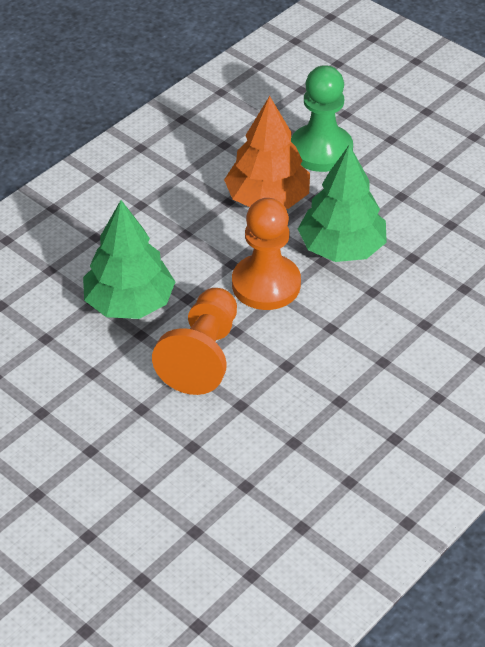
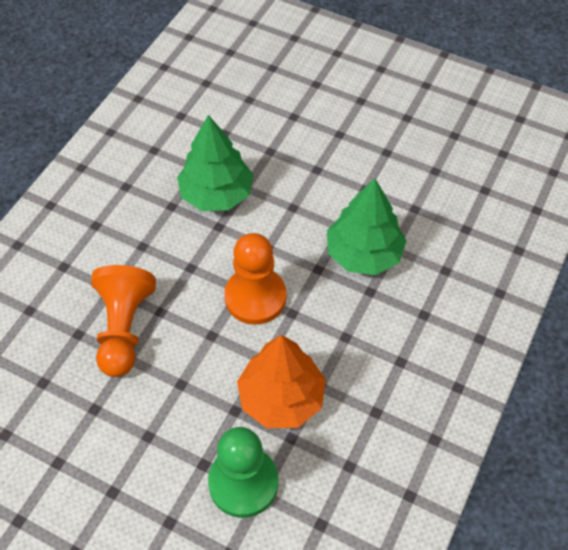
camera: 165 degrees right, 10 degrees up
(202, 356) = (287, 219): orange pawn -> orange pawn (124, 328)
(341, 248) = (196, 353): green tree -> green tree (216, 194)

